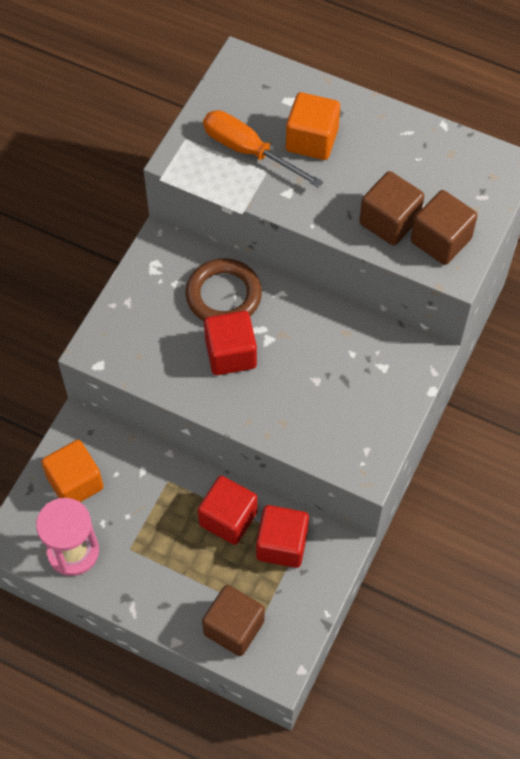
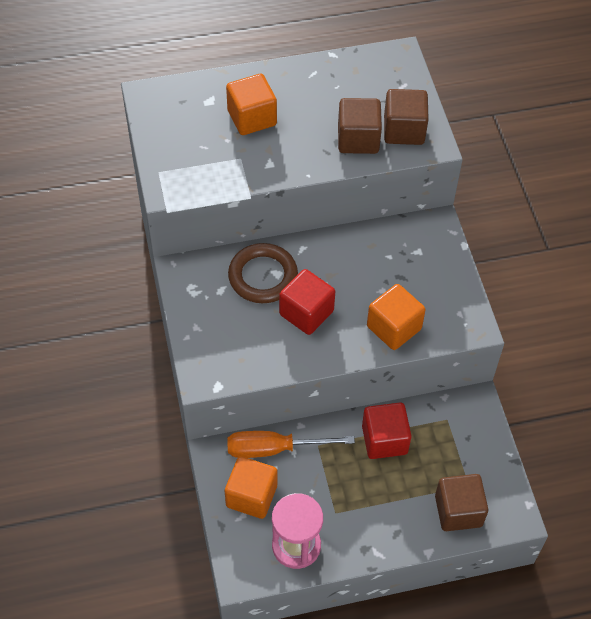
camera: 40 degrees left, 5 degrees down
(248, 151) = (213, 152): orange screwdriver -> orange screwdriver (274, 449)
(282, 544) = (437, 430): red cube -> none
(294, 421) = (394, 328): none -> orange cube

